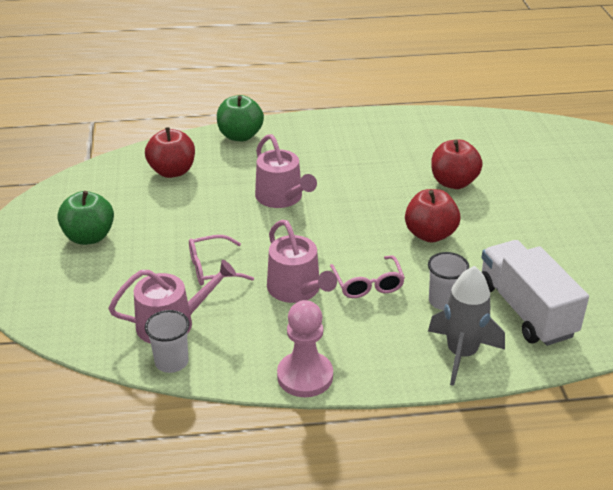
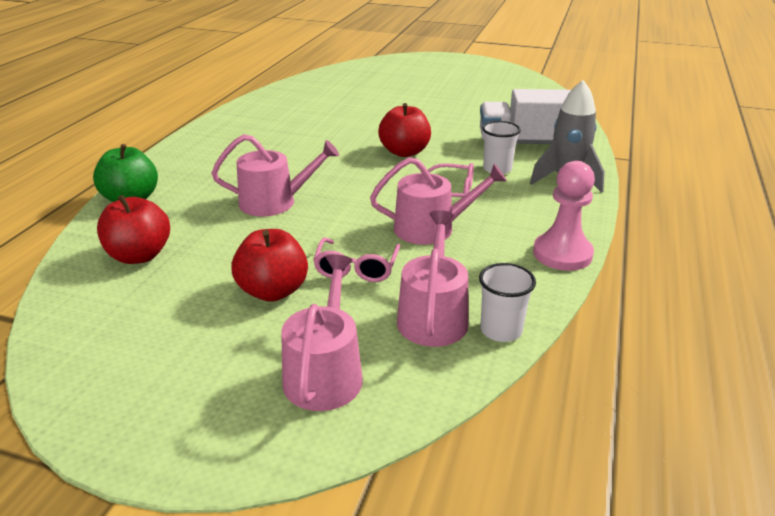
camera: 65 degrees left, 5 degrees down
(88, 293) = (325, 372): none -> pink watering can
(89, 237) = (202, 349): green apple -> none
(453, 182) = (343, 126): red apple -> red apple (273, 291)

